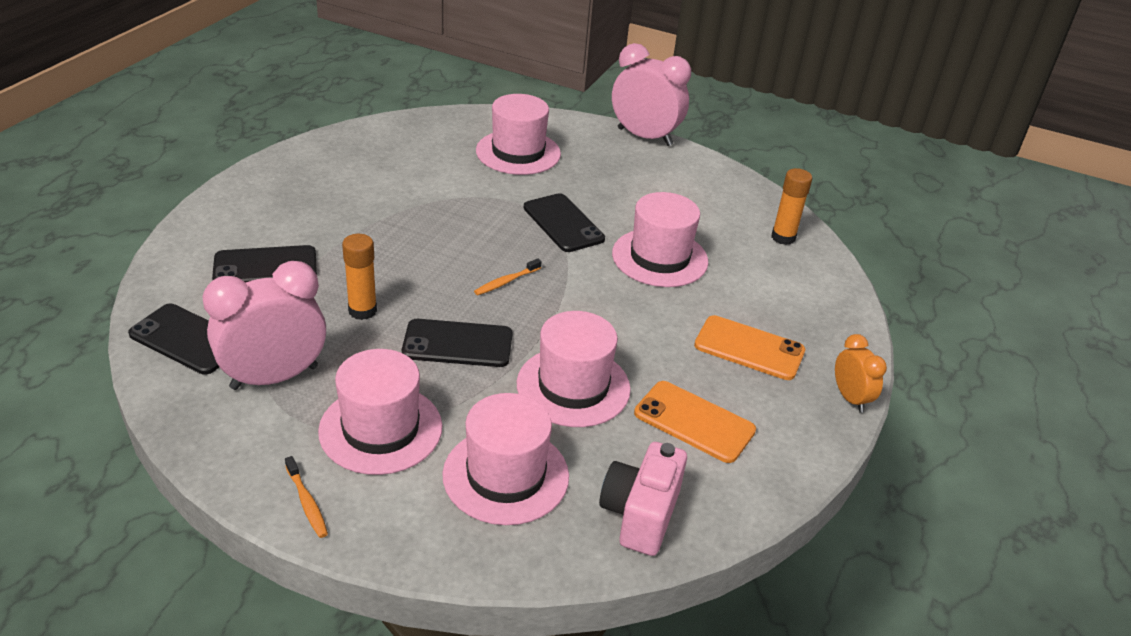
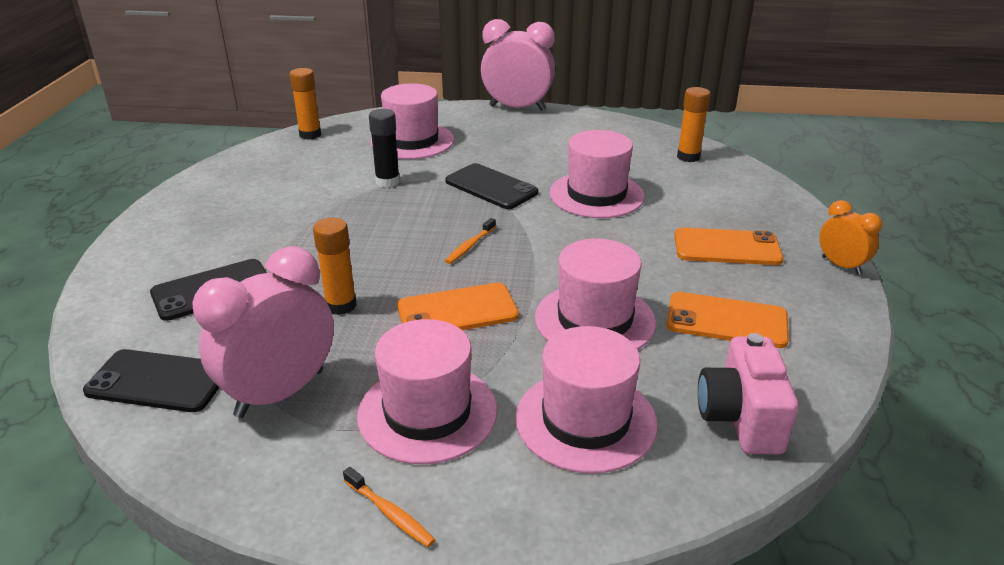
camera: 15 degrees left, 5 degrees down
(426, 122) = (310, 135): none -> orange glue stick
(457, 344) = (457, 311): black phone -> orange phone
(470, 193) = (387, 182): none -> black glue stick

